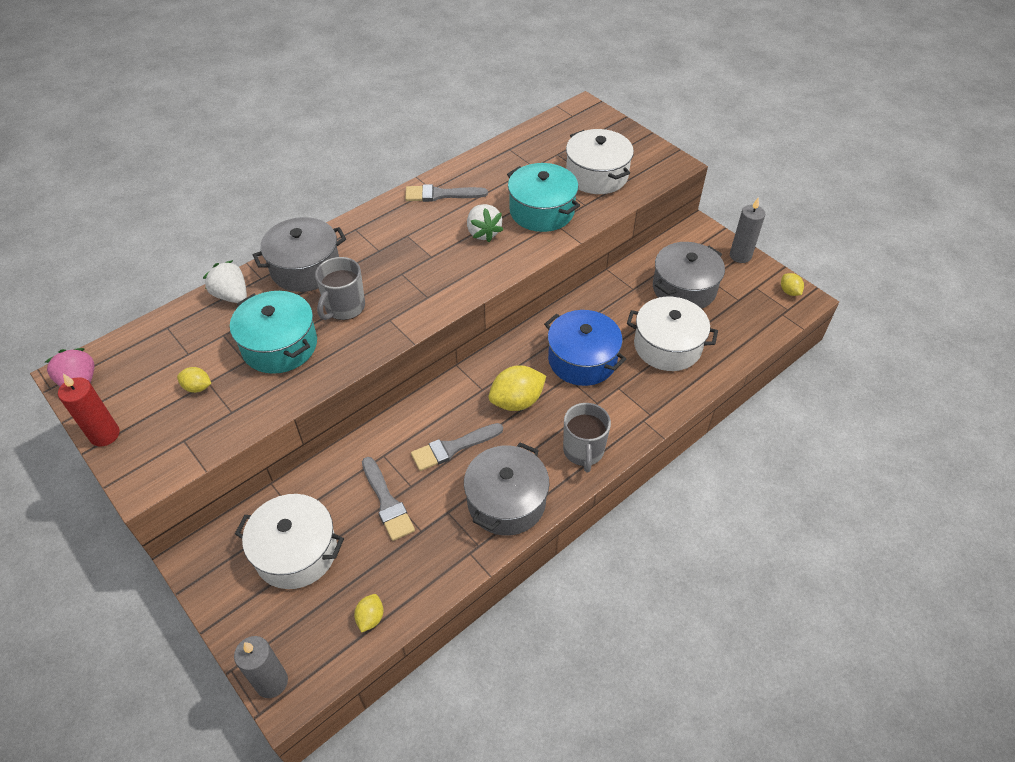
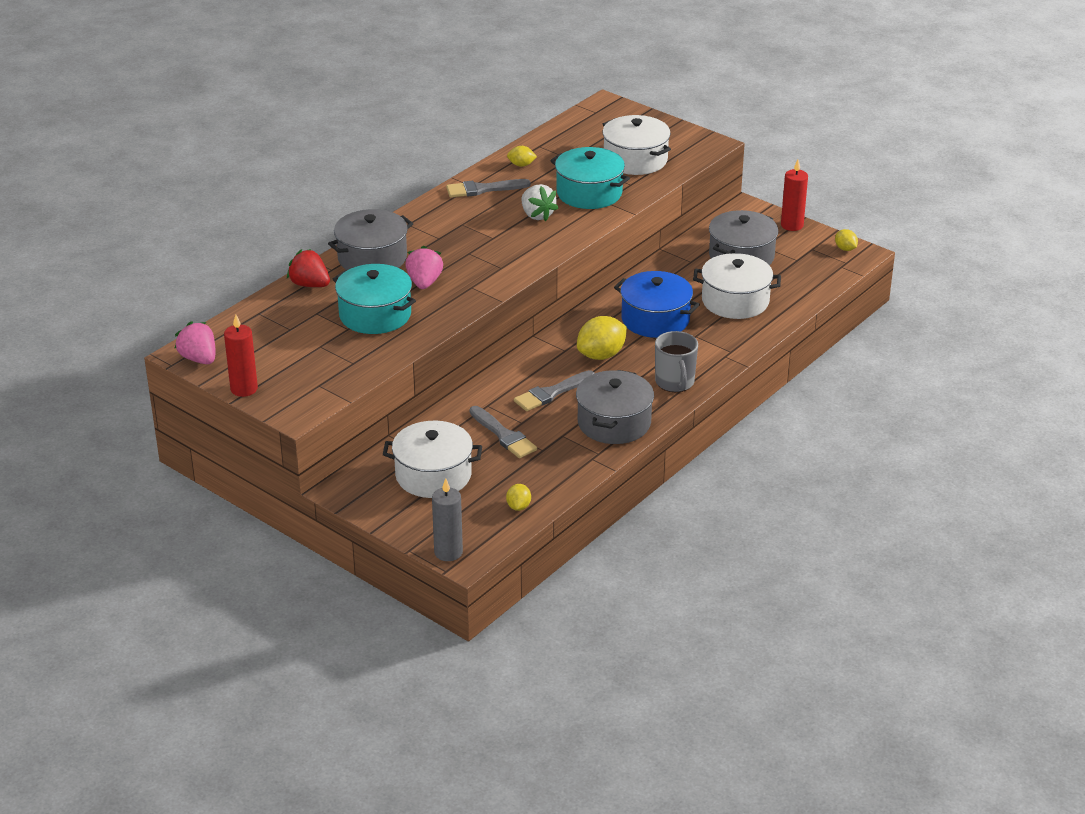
camera: 10 degrees left, 15 degrees down
(197, 387) = (312, 350): yellow lemon -> yellow lemon (521, 165)
(232, 296) = (310, 285): white strawberry -> red strawberry
(344, 308) = (424, 283): grey mug -> pink strawberry
(740, 256) = (792, 225): grey candle -> red candle

